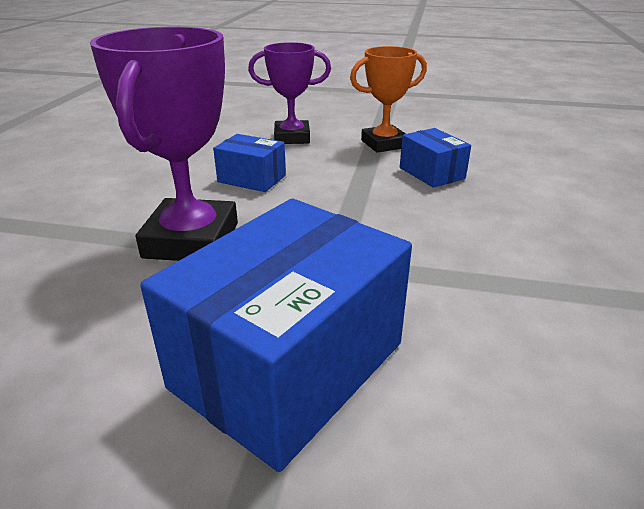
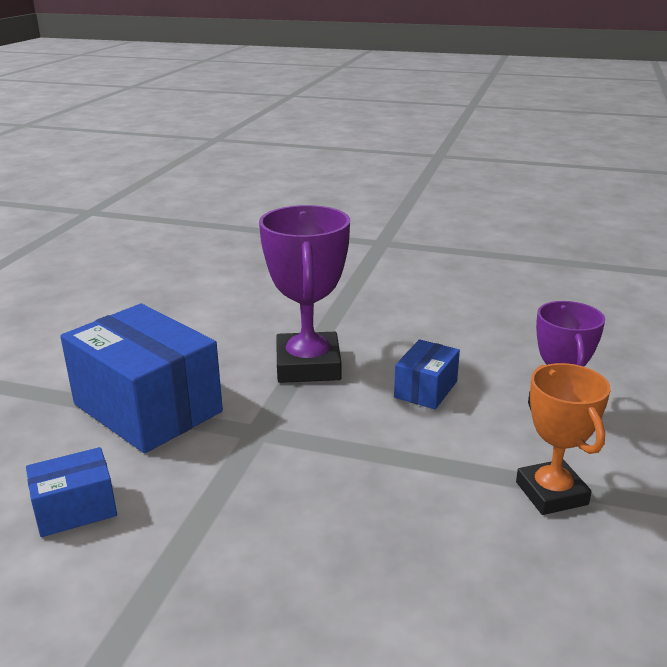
camera: 95 degrees right, 5 degrees down
(191, 240) = (308, 365): purple trophy -> purple trophy turned 75 degrees clockwise
(431, 173) = (450, 524): blue box -> blue box (75, 509)

